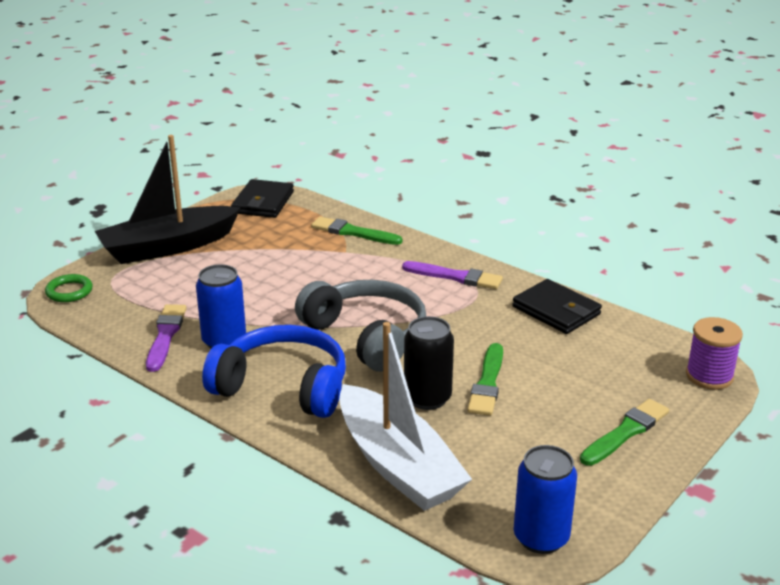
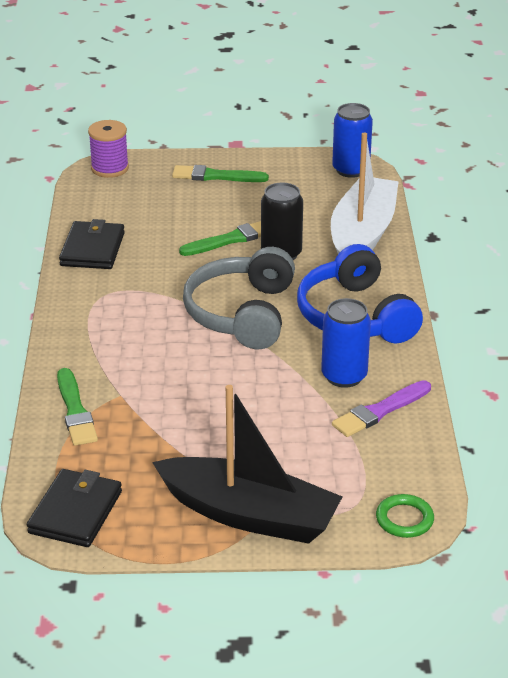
camera: 130 degrees left, 5 degrees up
(263, 202) = (75, 512): black wallet -> black wallet turned 45 degrees counterclockwise
(455, 277) = (94, 315): purple brush -> none

